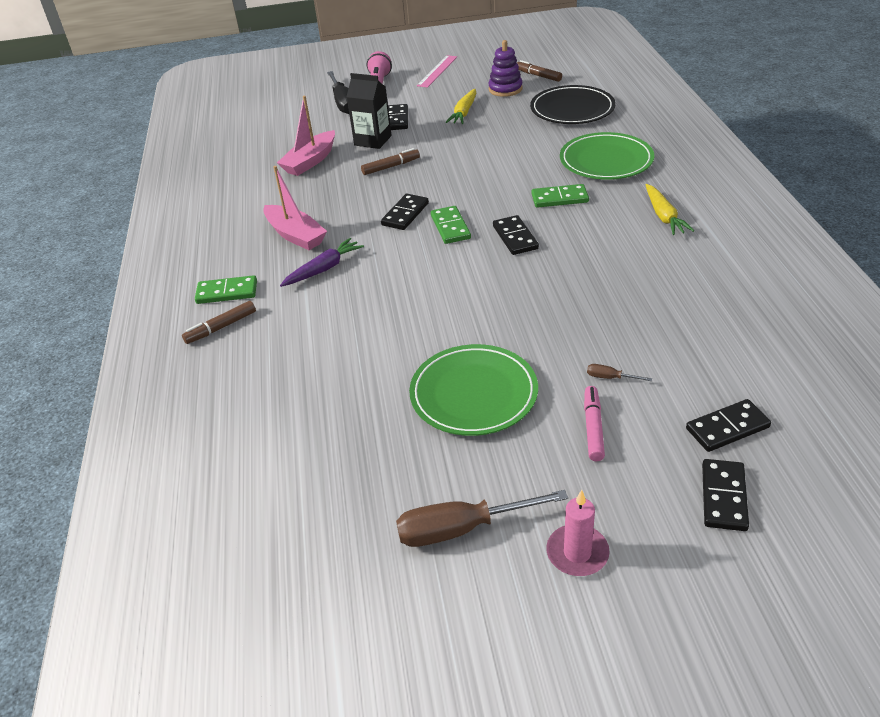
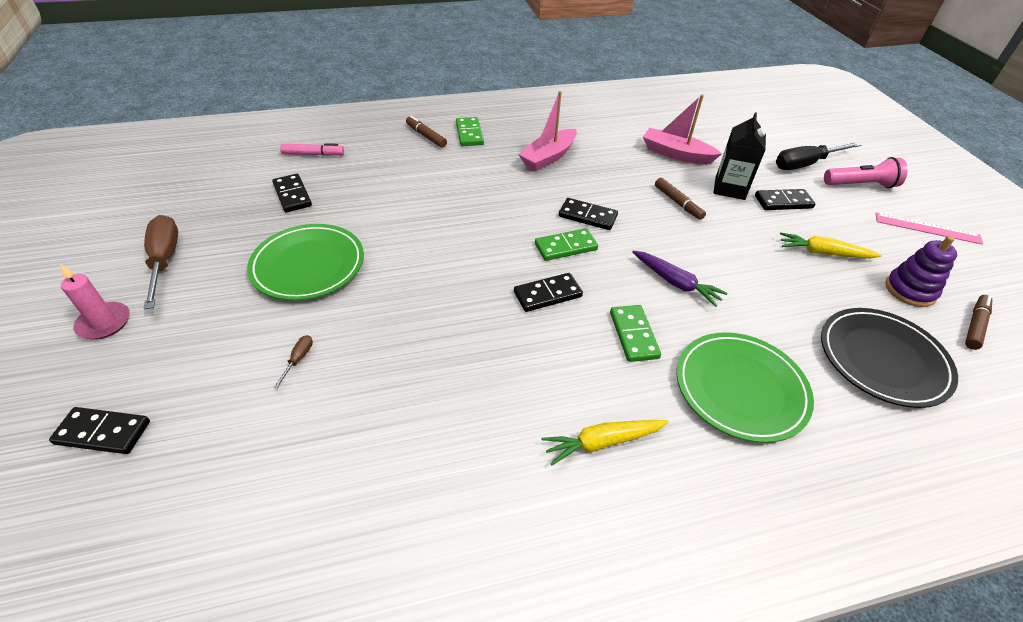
camera: 80 degrees right, 5 degrees up
(324, 269) = (497, 175): purple carrot -> purple carrot (675, 283)
(593, 428) = (235, 341): pink marker -> pink marker (313, 154)
(727, 428) = (189, 451): black domino -> black domino (292, 195)

